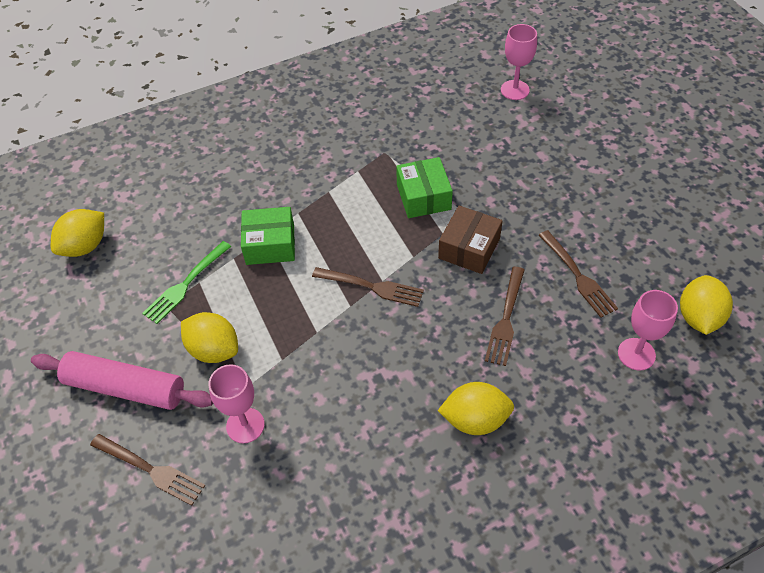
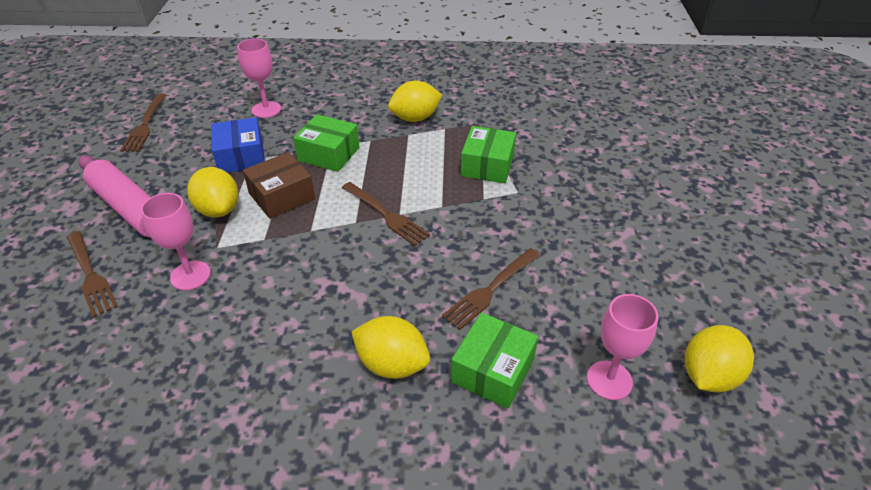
camera: 25 degrees right, 10 degrees down
(85, 246) = (194, 107): yellow lemon -> yellow lemon (415, 118)
(186, 284) = (241, 156): green fork -> blue box
(469, 248) = (499, 219): brown box -> brown box (282, 196)
(515, 90) = (634, 116): pink goblet -> pink goblet (266, 109)
(552, 387) = (493, 370): none -> green box
(577, 275) = (592, 282): brown fork -> brown fork (145, 125)

